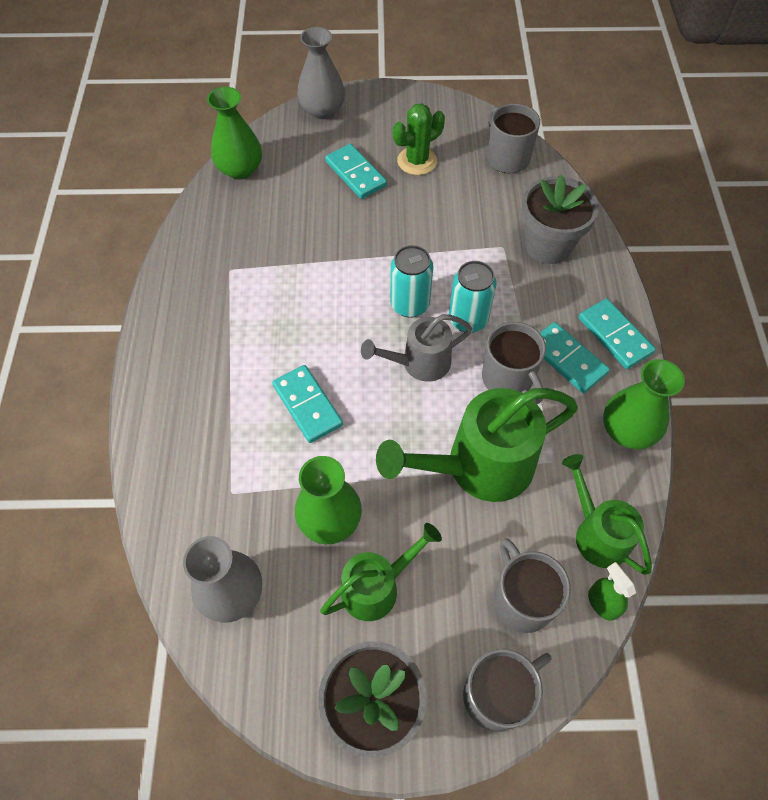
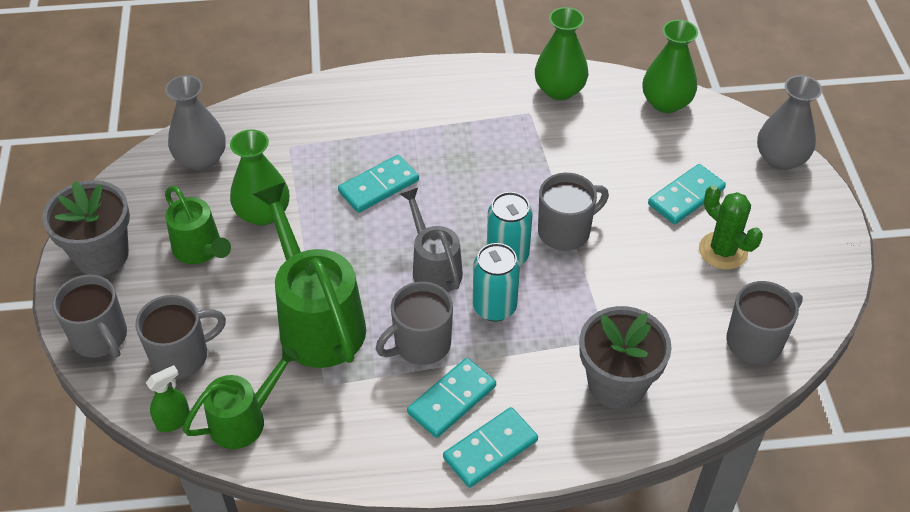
camera: 85 degrees right, 10 degrees down
(385, 259) = (565, 231): none -> grey mug
(627, 430) = (363, 454): green vase -> green vase (559, 90)

